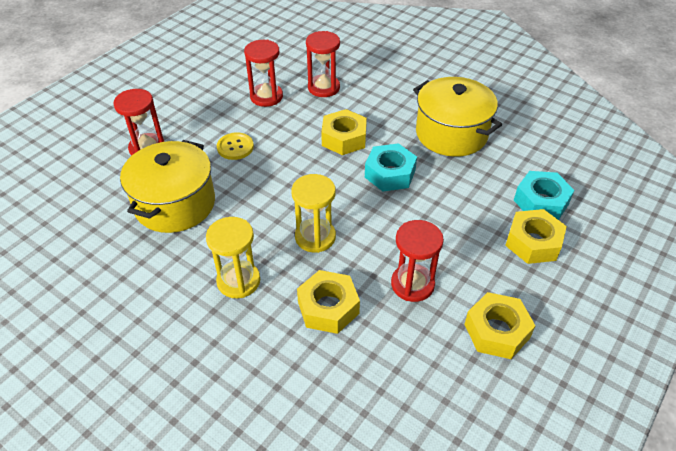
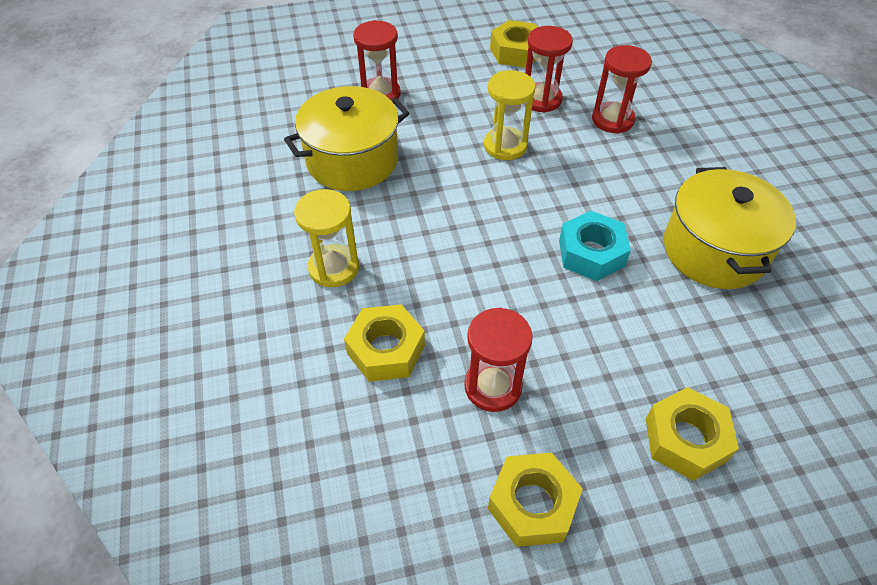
camera: 40 degrees right, 5 degrees up
(235, 147) = (459, 135): yellow button -> none
(315, 237) = (445, 271): yellow hourglass -> yellow hourglass (505, 146)
(344, 138) = (579, 186): yellow nut -> yellow nut (516, 52)
(541, 202) = (749, 399): turquoise nut -> none

